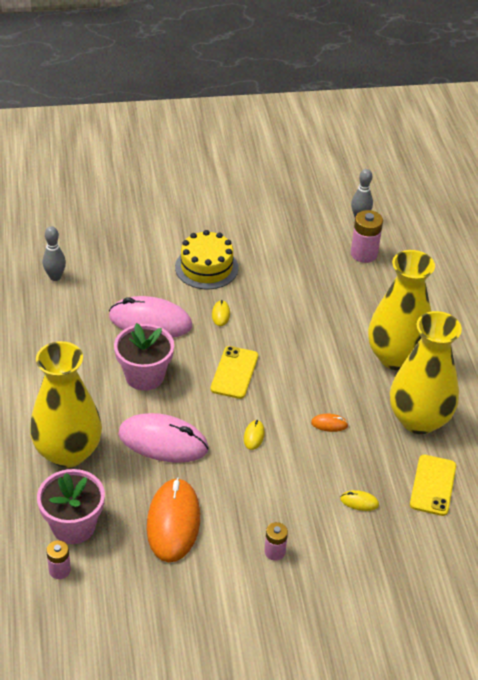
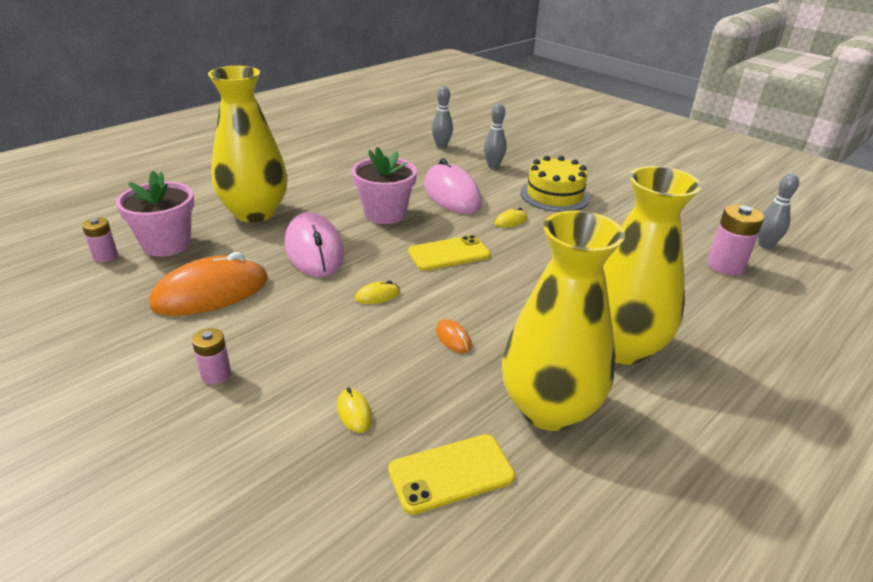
camera: 55 degrees right, 10 degrees down
(125, 269) = (493, 166): none -> grey bowling pin

